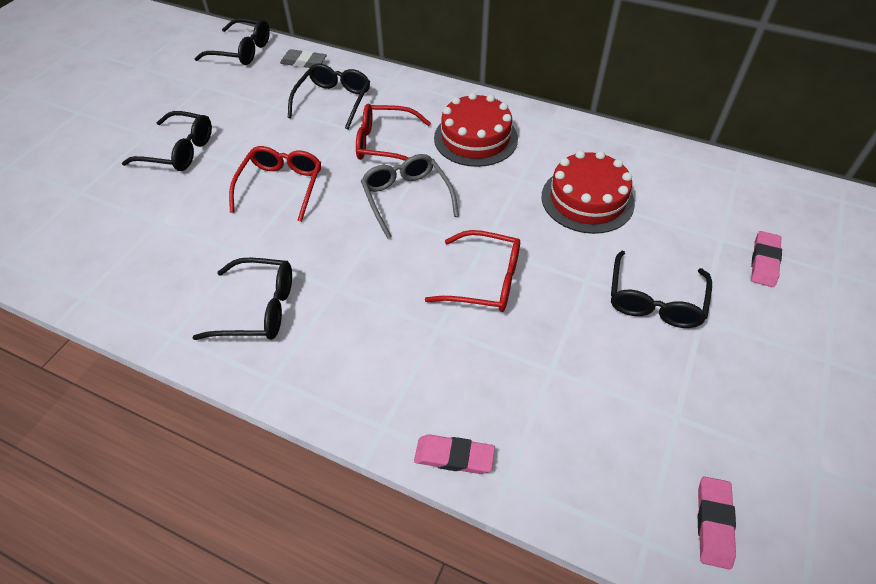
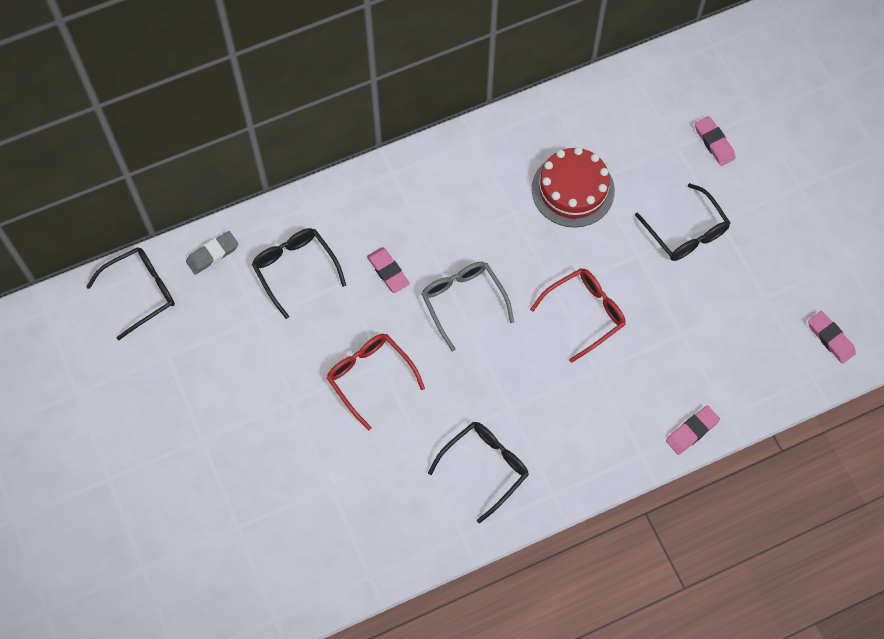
camera: 50 degrees left, 15 degrees up
(179, 151) = (251, 425): black glasses -> none
(384, 144) = (388, 272): red glasses -> pink eraser
(406, 198) = (463, 301): grey glasses -> grey glasses turned 45 degrees clockwise
(475, 138) = (443, 205): red cake -> none

